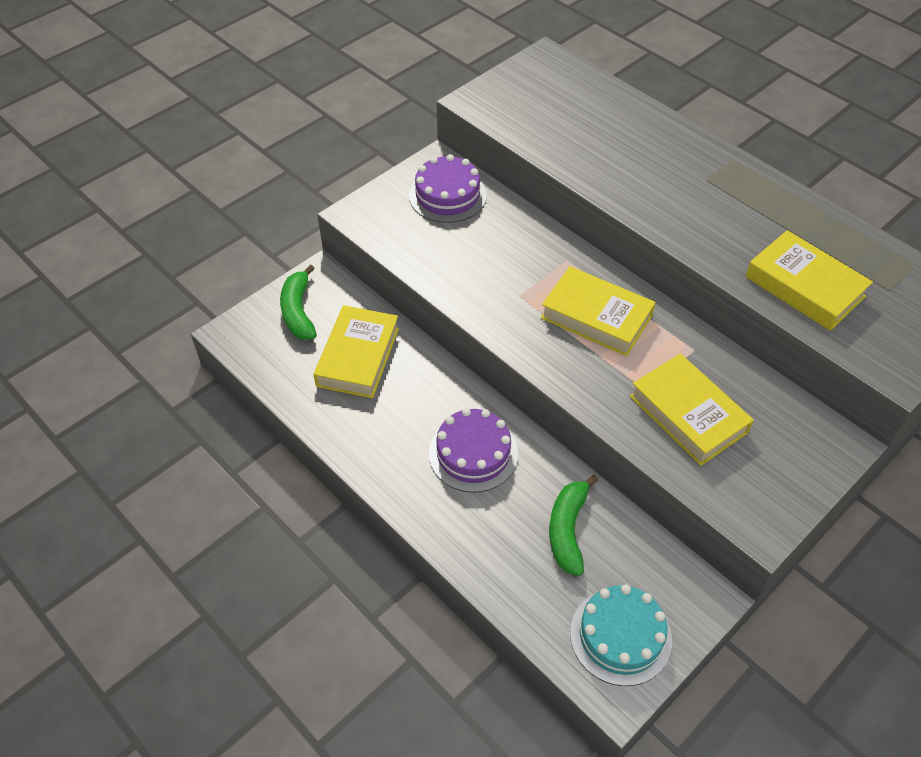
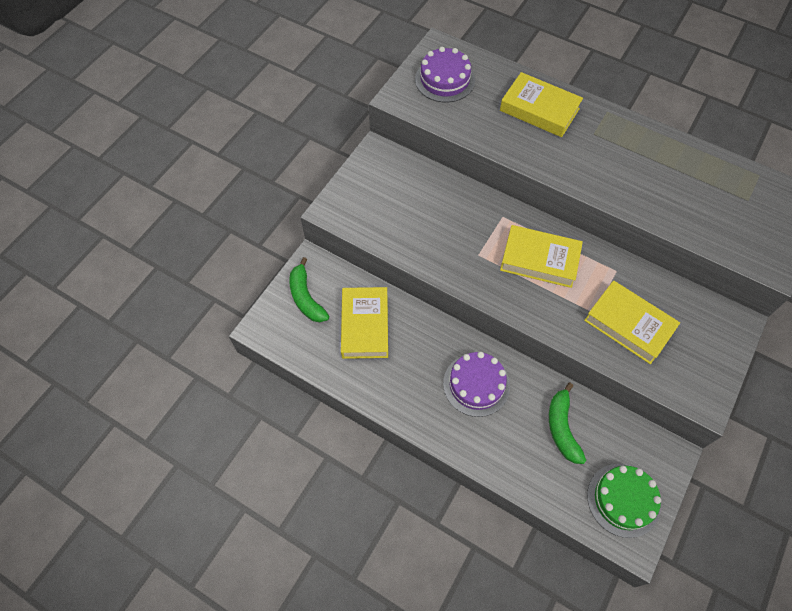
camera: 15 degrees left, 10 degrees up
(447, 195) = (395, 179): purple cake -> purple cake (445, 79)
(620, 636) = (623, 500): turquoise cake -> green cake
(804, 287) = (690, 211): yellow book -> yellow book (539, 110)

